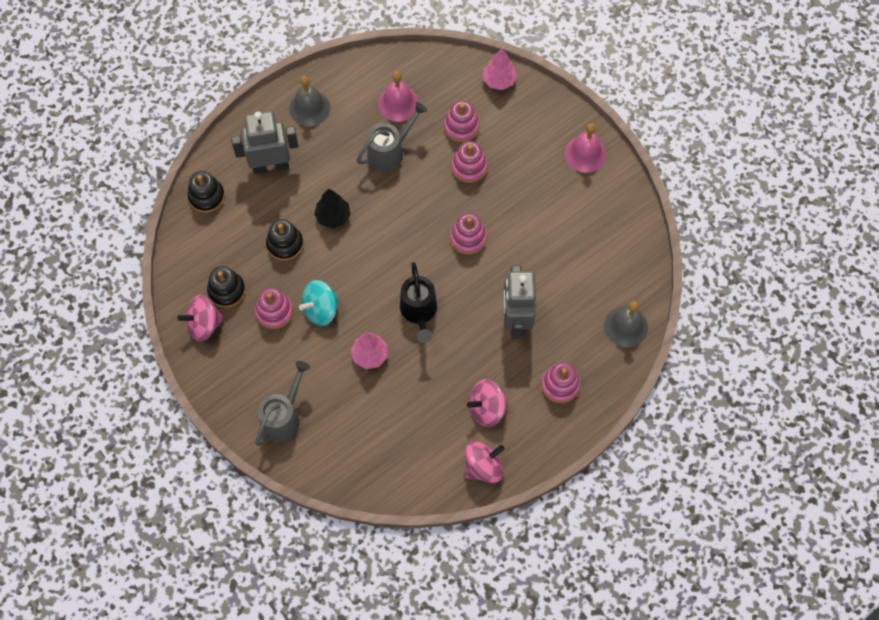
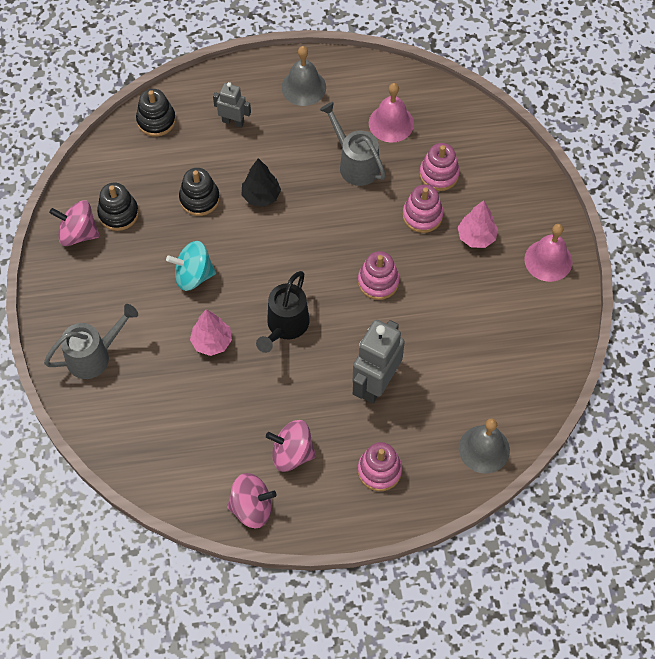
camera: 30 degrees right, 5 degrees down
(271, 166) = (233, 121): grey robot -> grey robot, size x0.56
(274, 312) = (149, 255): pink stacking toy -> none
(390, 151) = (355, 163): grey watering can -> grey watering can turned 120 degrees counterclockwise
(499, 80) = (504, 149): pink tree -> pink tree (476, 237)

